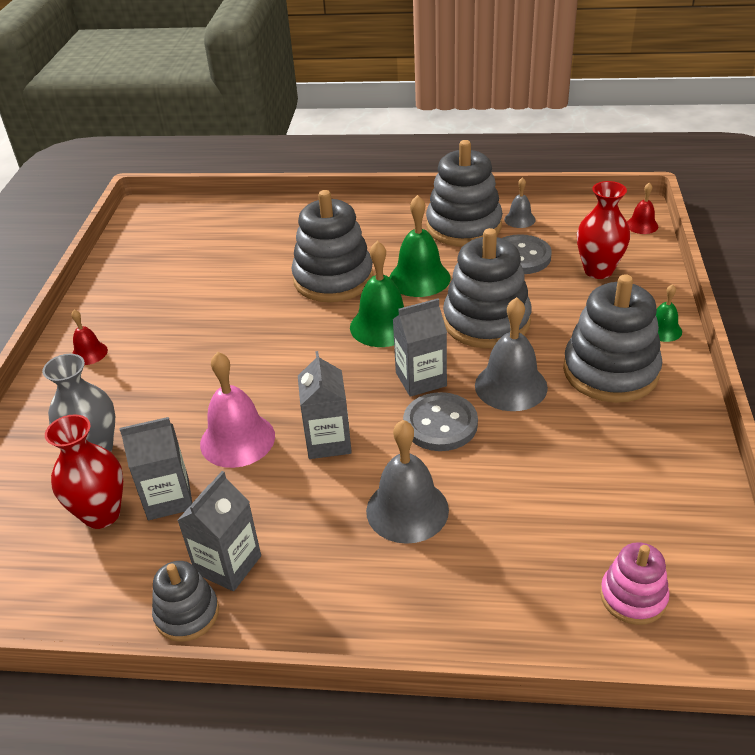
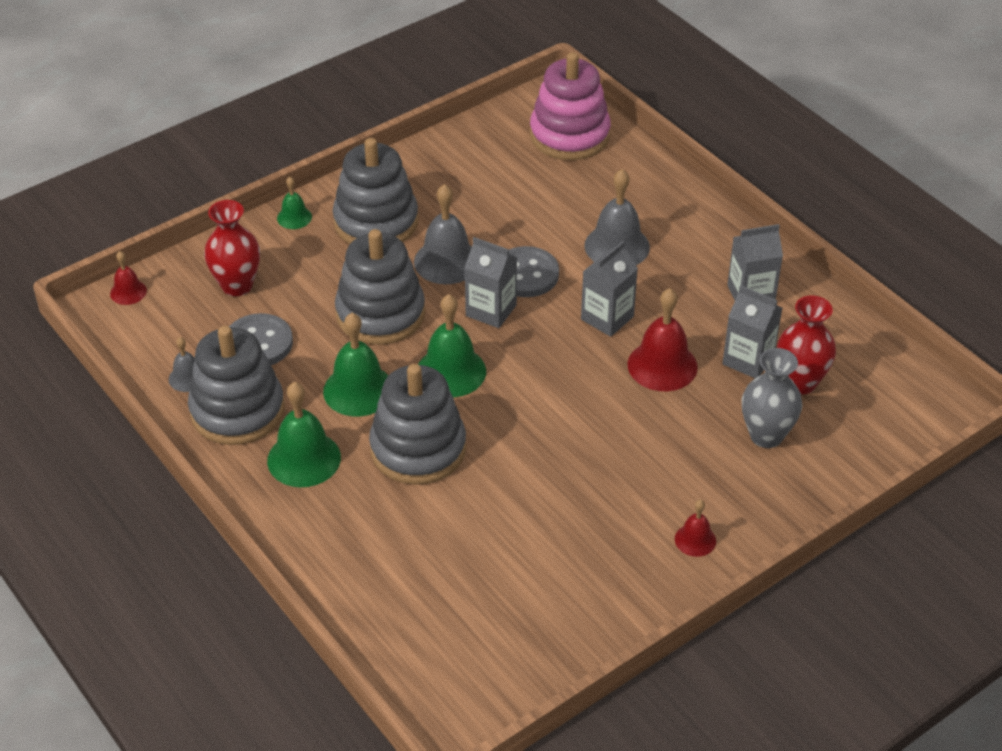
camera: 135 degrees left, 5 degrees up
(187, 614) = (798, 287): grey stacking toy -> none
(237, 439) = (662, 365): pink bell -> red bell
(388, 234) = (304, 459): none -> green bell
(633, 597) = (569, 135): pink stacking toy -> pink stacking toy, size x1.85

